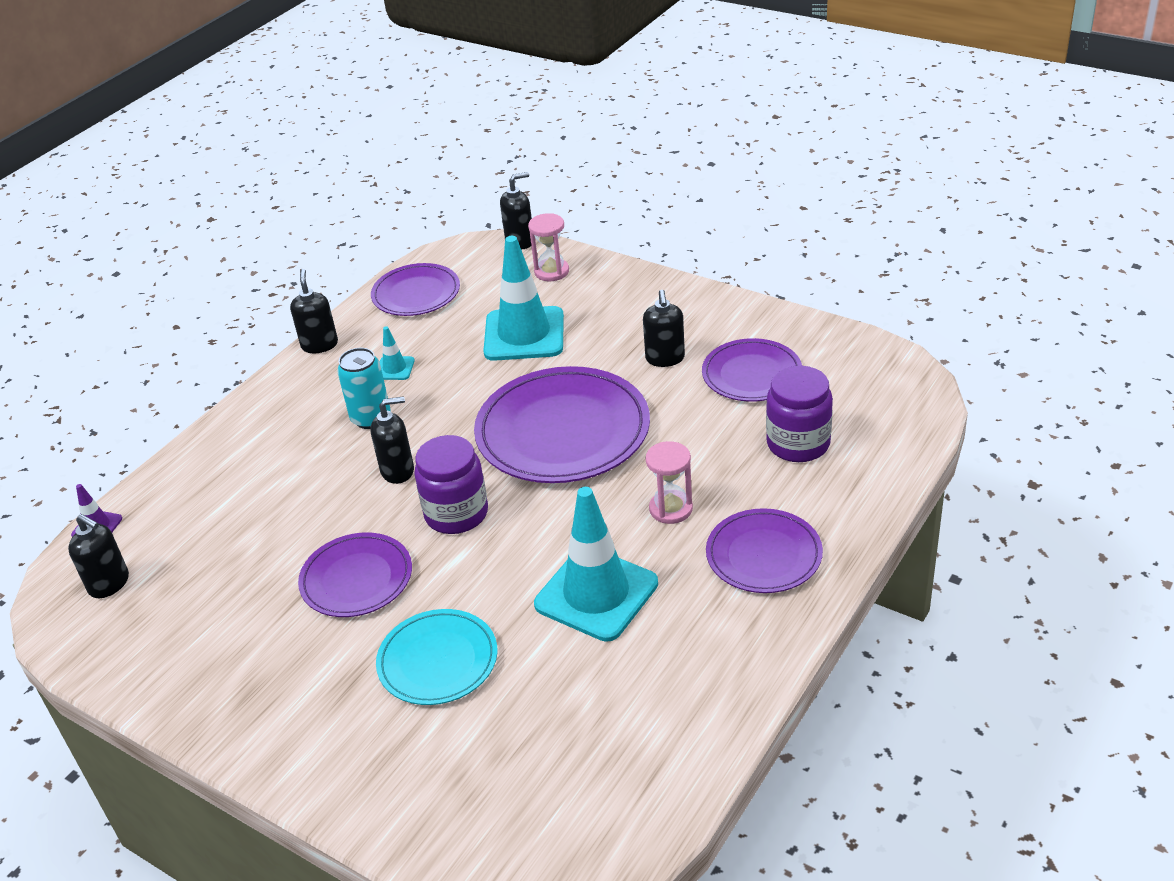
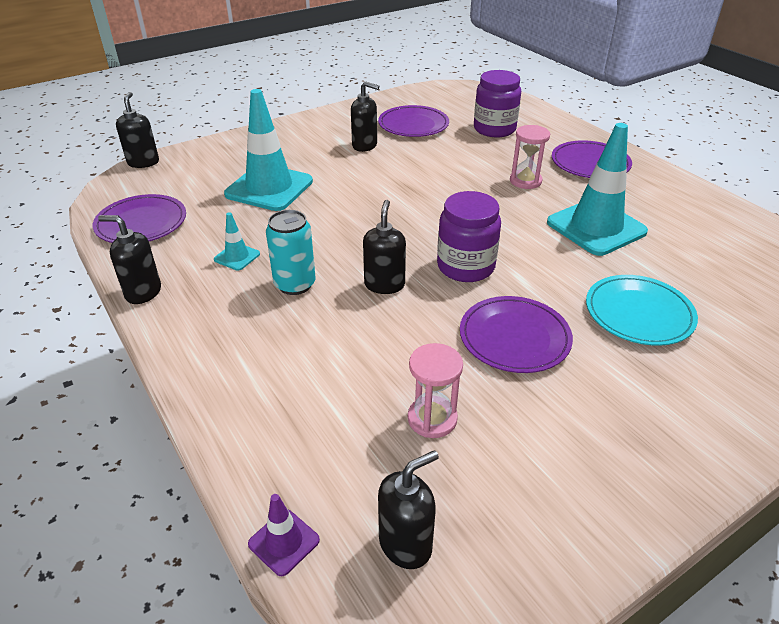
camera: 70 degrees left, 0 degrees up
(551, 271) = (204, 160): pink hourglass -> pink hourglass (432, 419)
(563, 431) = (406, 199): purple plate -> none

